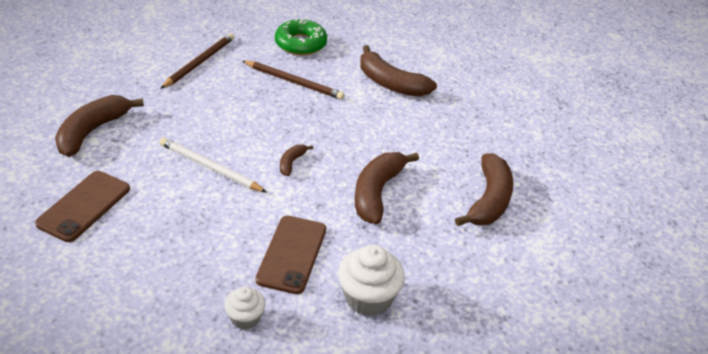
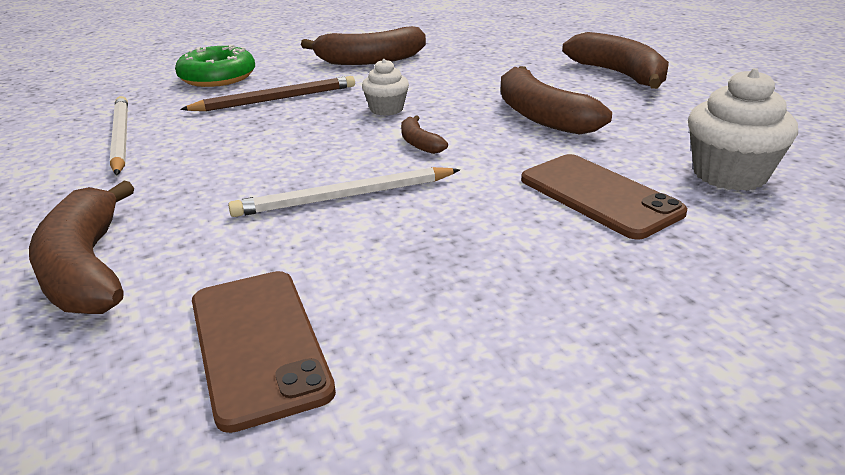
camera: 45 degrees left, 10 degrees down
(199, 62) = (120, 138): brown pencil -> white pencil
(245, 318) = (709, 272): white cupcake -> white cupcake (386, 109)

